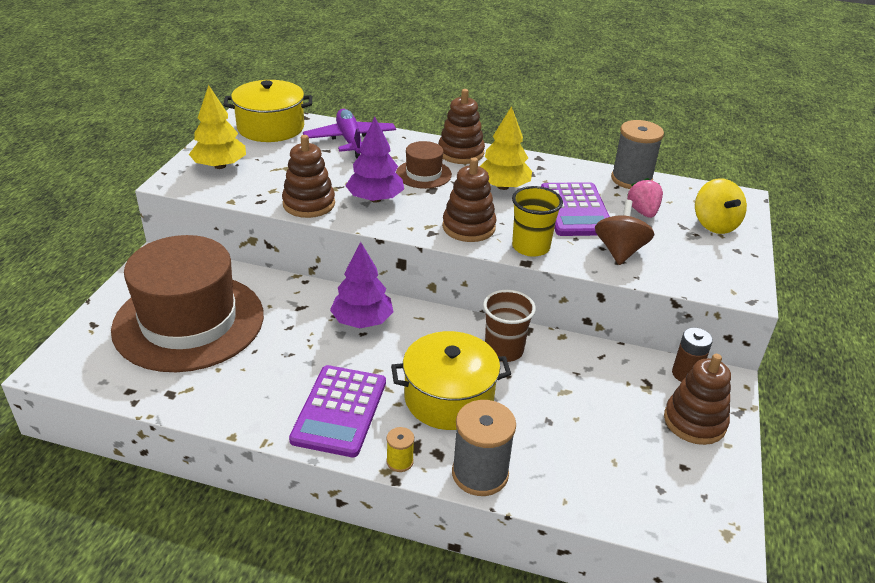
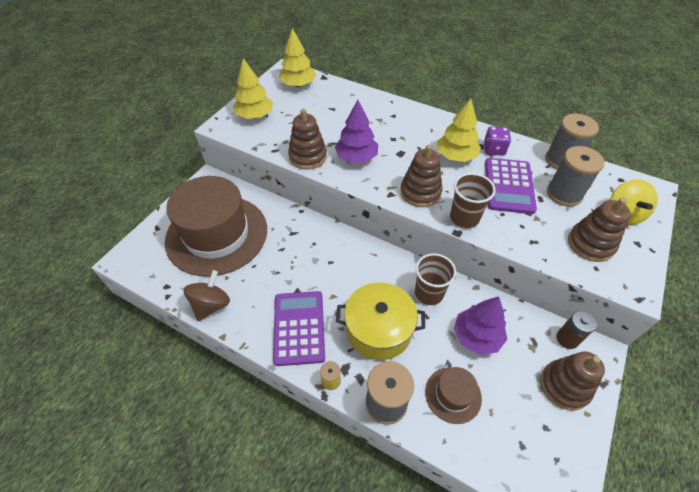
camera: 15 degrees right, 15 degrees up
(271, 127) = (298, 84): yellow pot -> yellow tree
(339, 411) = (299, 327): purple calculator -> purple calculator turned 150 degrees clockwise
(350, 141) = (351, 101): purple plane -> none
(362, 321) = (332, 251): purple tree -> purple tree (476, 336)
(423, 174) = (398, 138): brown hat -> brown hat (453, 395)
(461, 153) = (430, 120): brown stacking toy -> brown stacking toy (590, 244)
(530, 247) = (464, 218): yellow cup -> brown cup
(548, 176) = (494, 149): none -> purple dice
(619, 251) = (536, 231): brown spinning top -> brown spinning top (211, 305)
(643, 212) = (564, 194): pink strawberry -> grey spool

